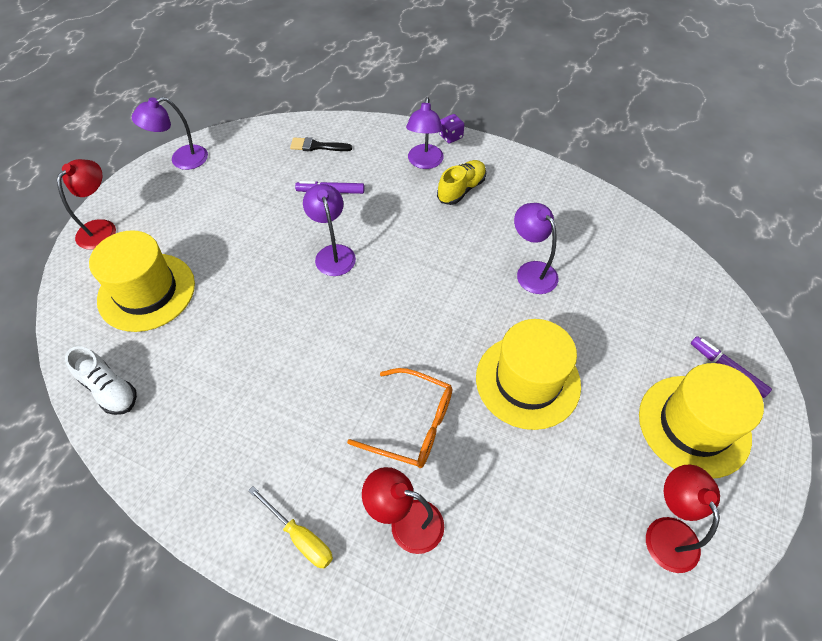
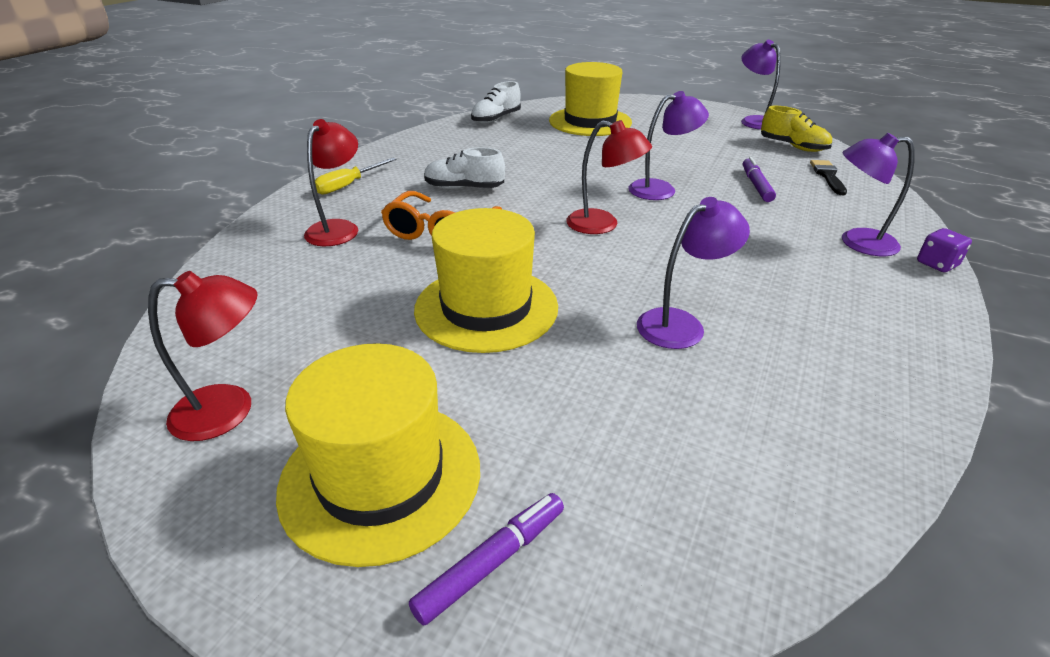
camera: 90 degrees right, 20 degrees down
(102, 228) = (653, 103): red lamp -> red lamp (602, 225)
(318, 411) = (464, 188): none -> white shoe
(461, 189) = (821, 270): yellow shoe -> yellow shoe (792, 147)

